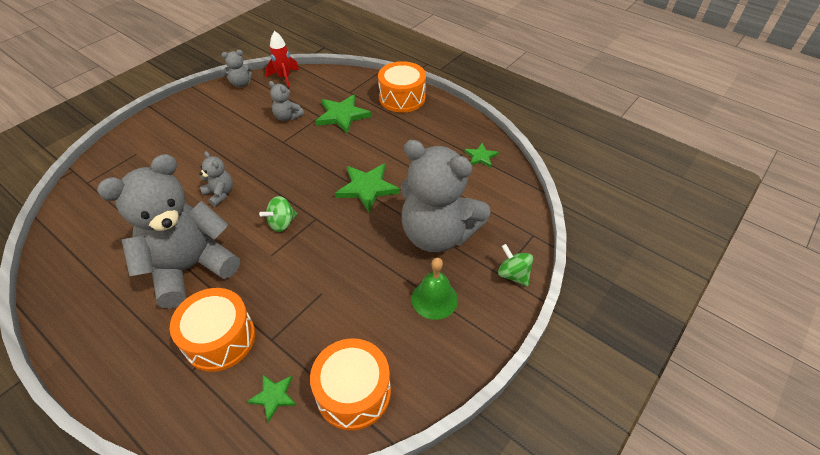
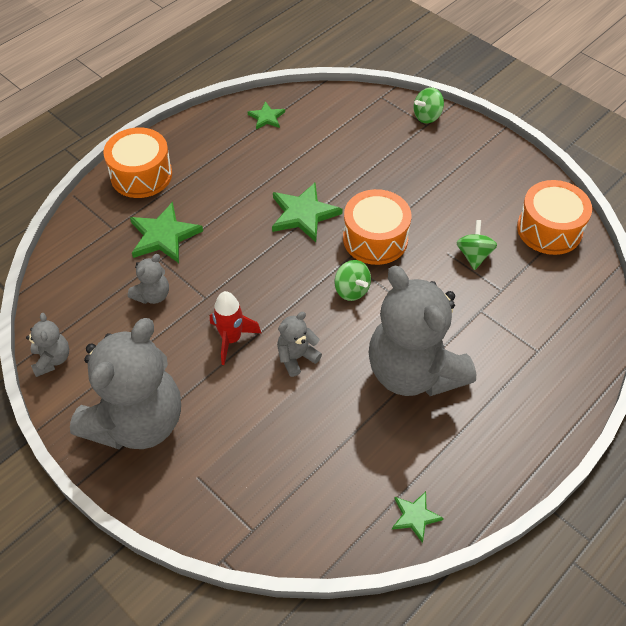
camera: 85 degrees left, 5 degrees up
(220, 339) = (503, 332): orange drum -> orange drum (375, 239)
(273, 396) = (558, 284): green star -> green star (415, 516)
(284, 78) = (54, 304): red rocket -> red rocket (231, 339)
(317, 315) = (474, 255): none -> green spinning top
(434, 299) = (454, 171): green bell -> none
(437, 234) = (376, 162): grey teddy bear -> grey teddy bear (137, 421)

